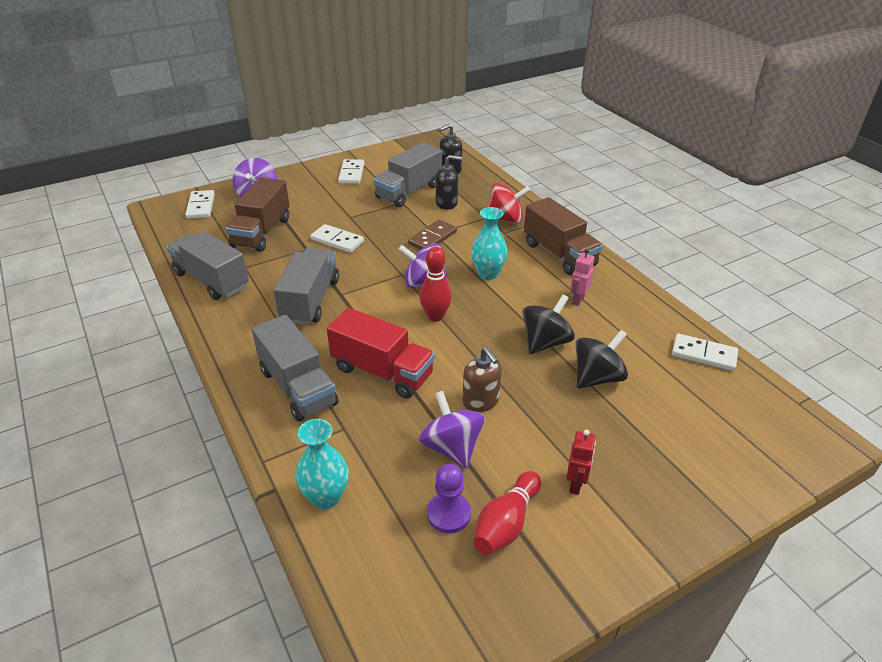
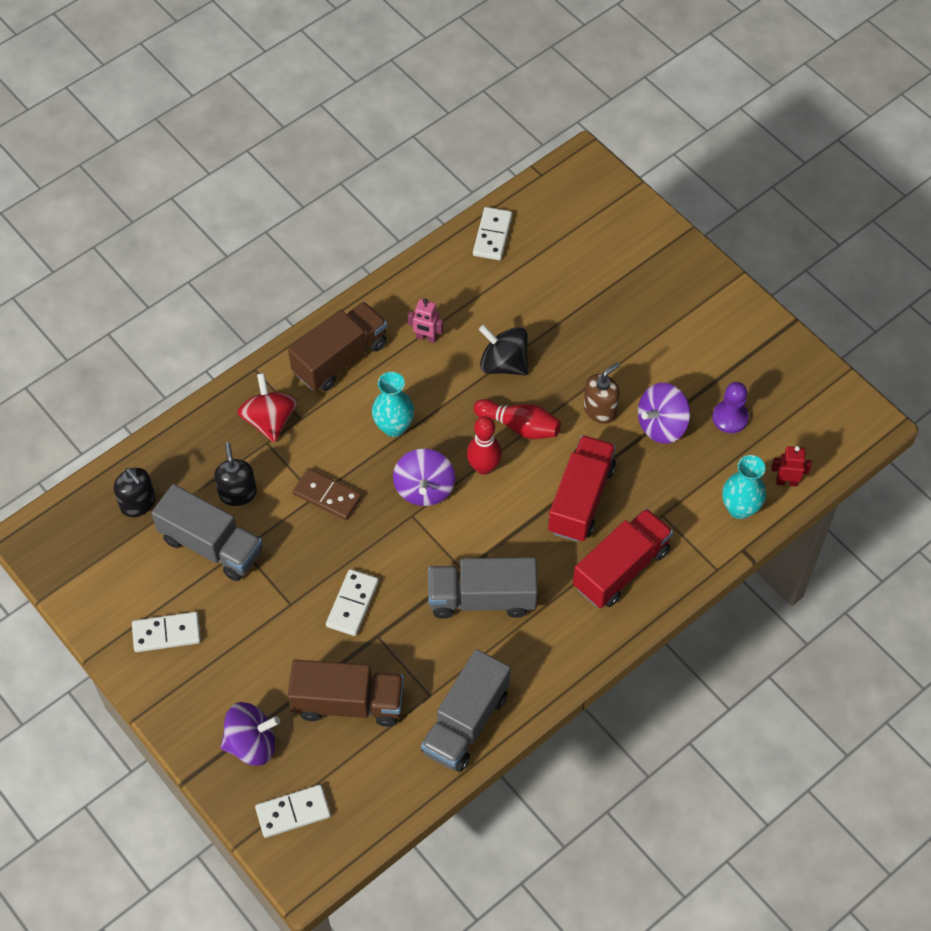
camera: 100 degrees left, 20 degrees up
(298, 387) = (621, 569): grey truck -> red truck
(506, 523) = (727, 378): red bowling pin -> red bowling pin (519, 426)
(575, 484) = (676, 333): red robot -> red robot (786, 481)
(597, 377) = (545, 320): black spinning top -> none

